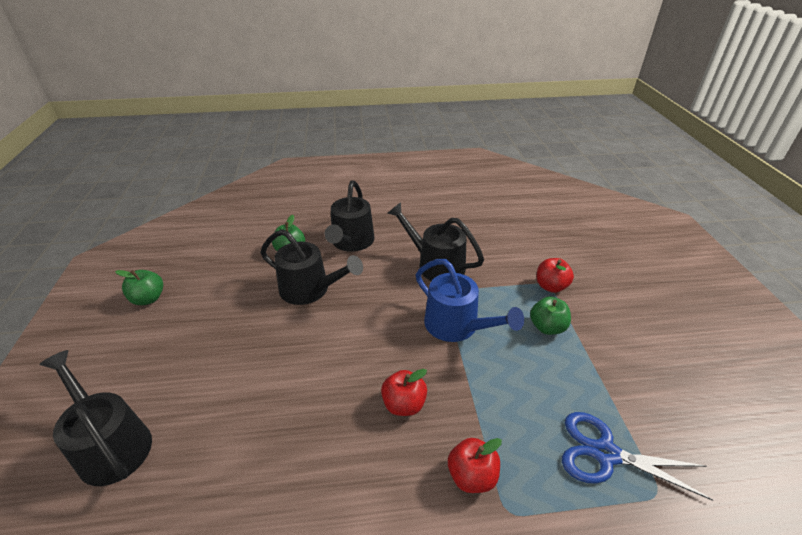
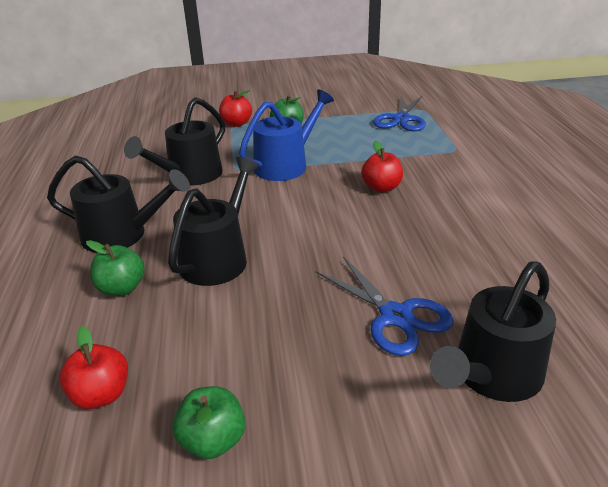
camera: 90 degrees left, 5 degrees down
(202, 390) = (395, 316): none -> blue scissors
(471, 476) = (435, 160): red apple -> red apple (101, 395)

